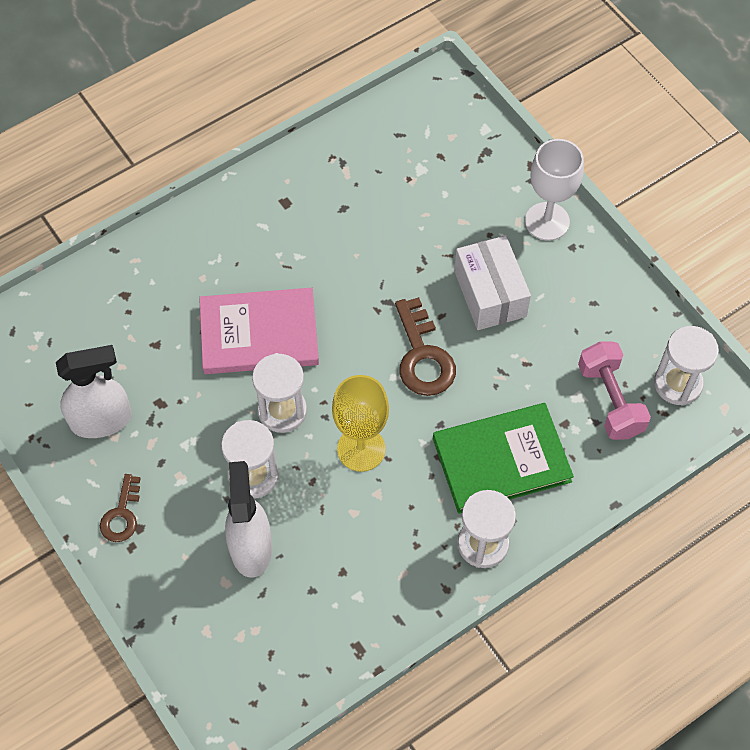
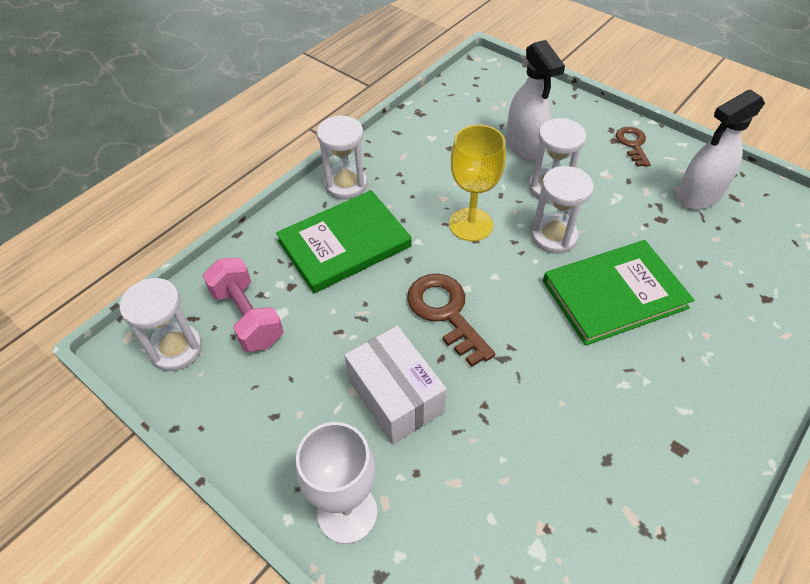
camera: 165 degrees right, 10 degrees down
(259, 334) = (614, 294): pink book -> green book

